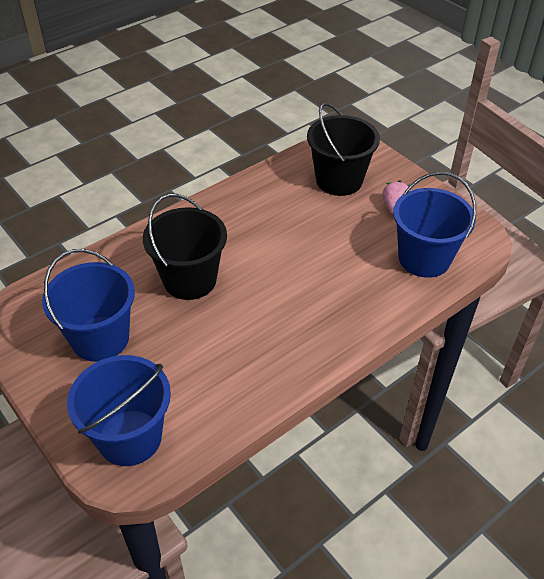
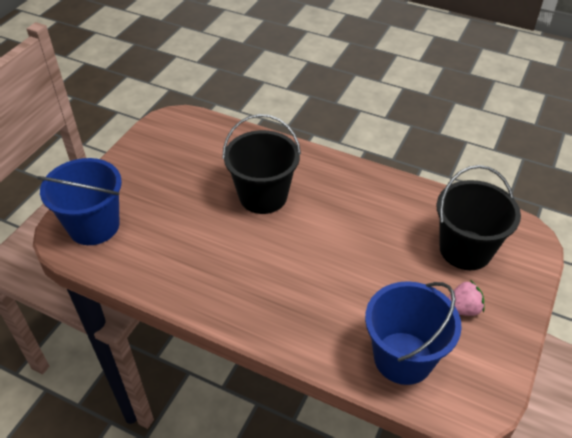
camera: 65 degrees right, 0 degrees up
(100, 338) = (175, 172): blue bucket -> none

